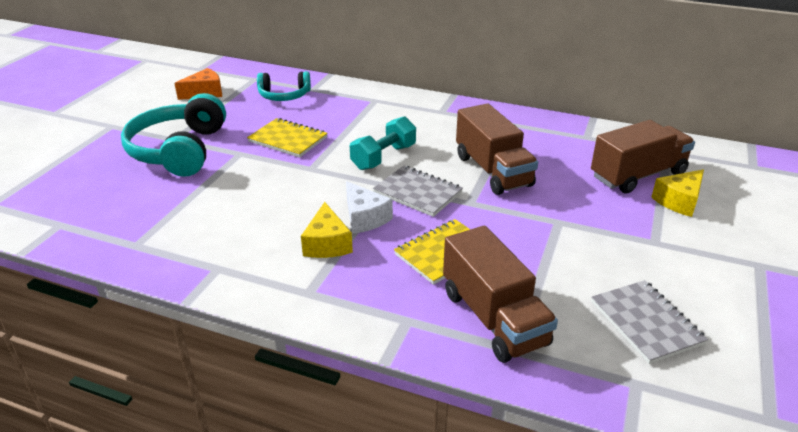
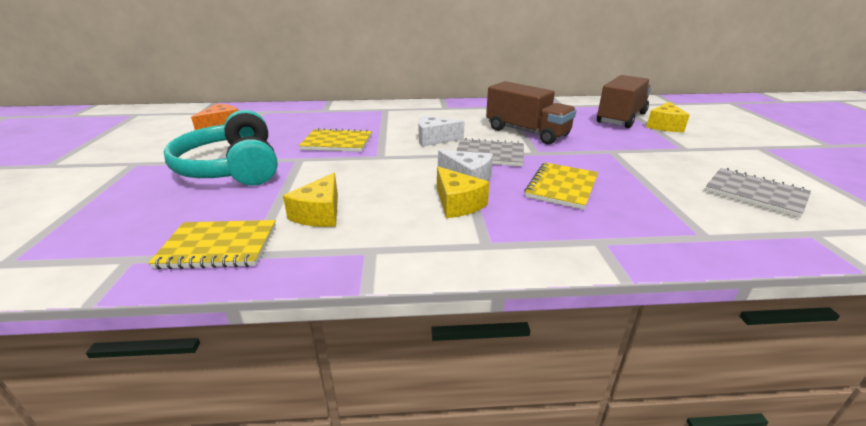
camera: 25 degrees left, 5 degrees down
(118, 231) = (218, 247): none -> yellow notebook
(209, 221) = (319, 213): none -> yellow cheese
(284, 95) = (303, 117): turquoise headphones -> none
(384, 157) = (434, 139): turquoise dumbbell -> white cheese
(494, 318) = (659, 219): brown truck -> none

